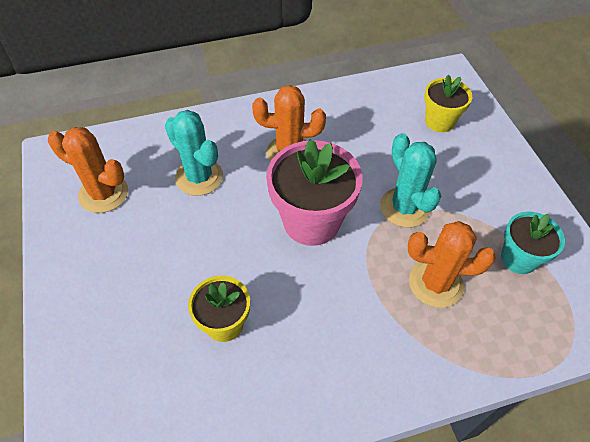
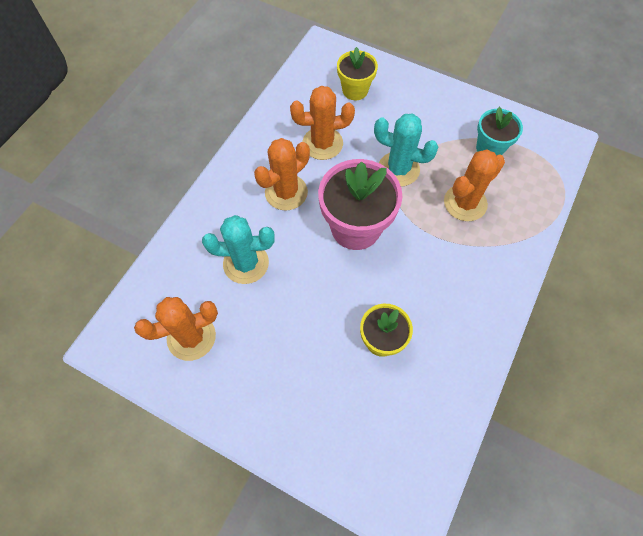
camera: 45 degrees left, 10 degrees up
(362, 140) = (322, 143): none -> orange cactus

